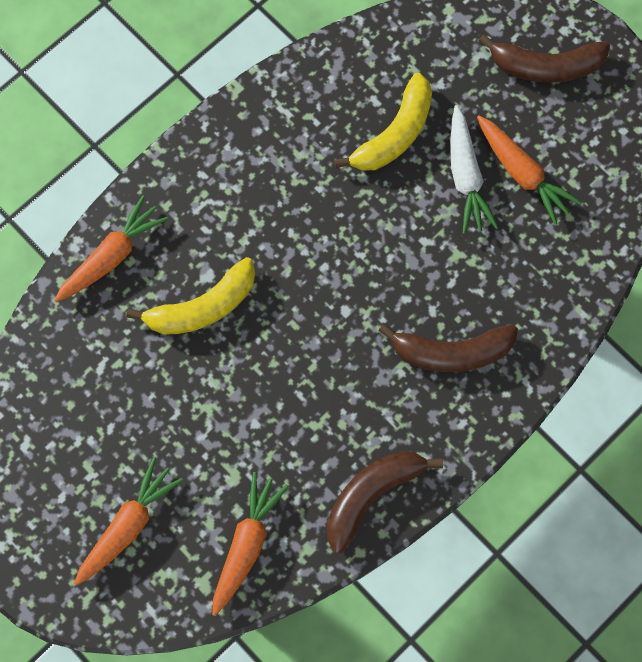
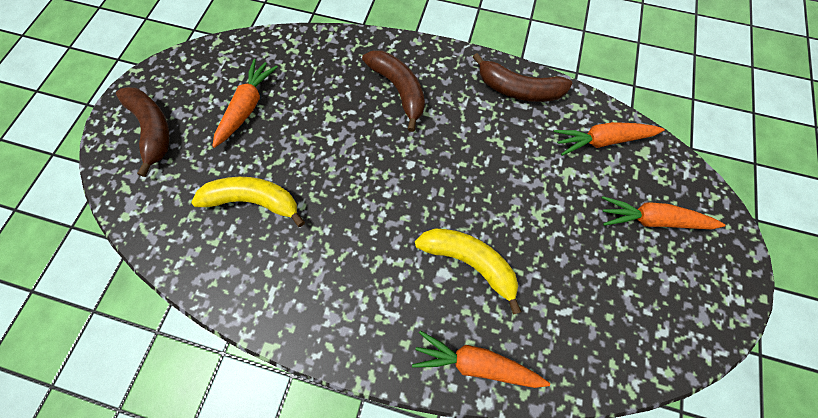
camera: 120 degrees left, 5 degrees down
(465, 177) = (267, 138): white carrot -> none

